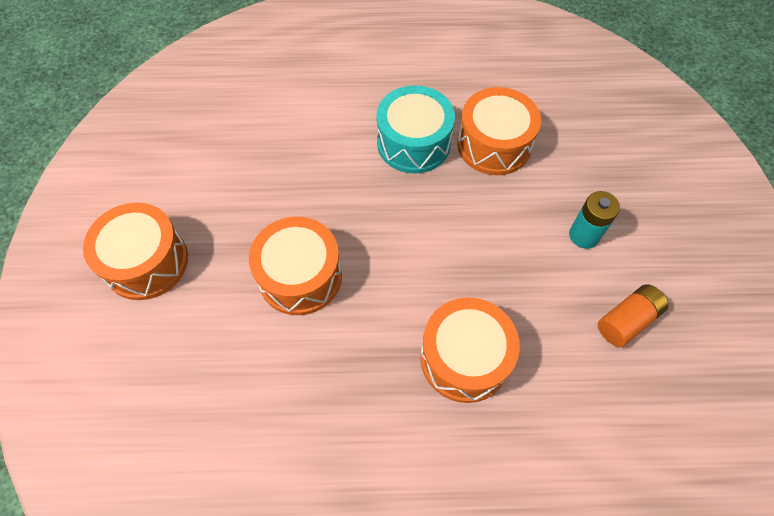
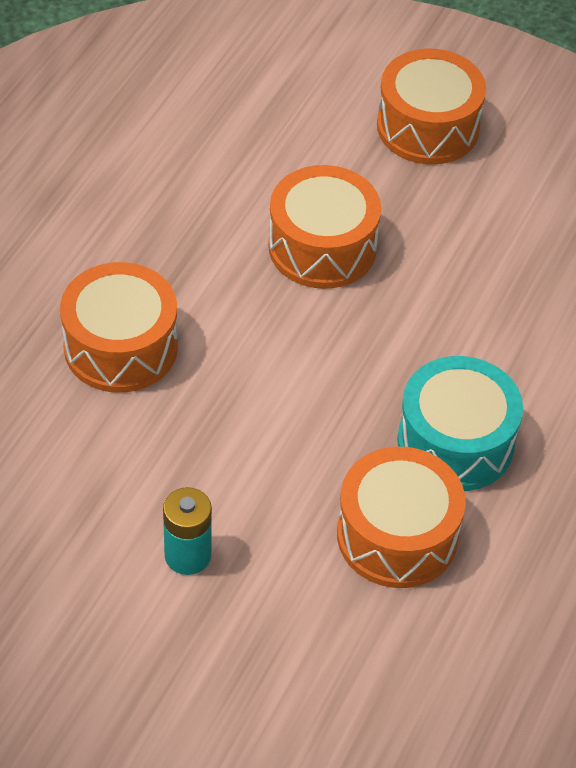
camera: 115 degrees right, 10 degrees down
(627, 320) = (48, 528): orange battery -> none

